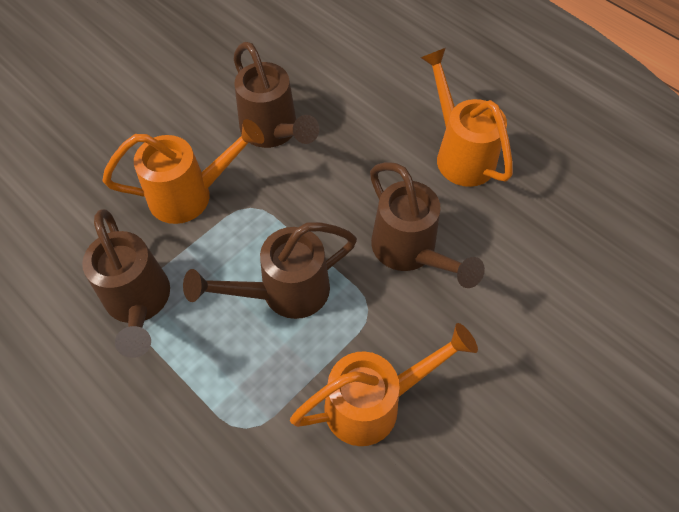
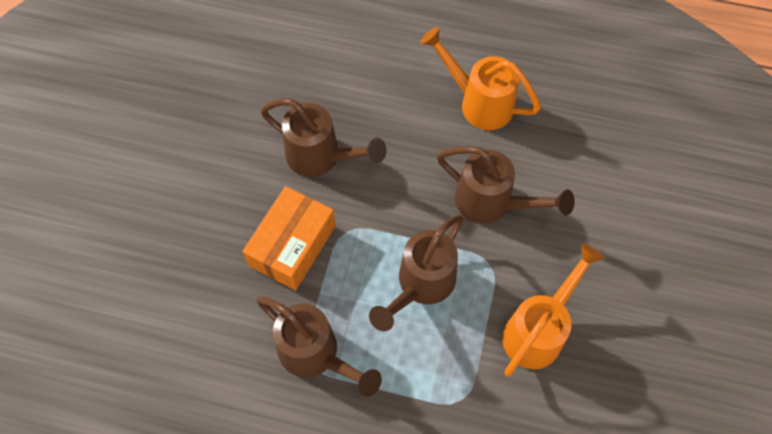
camera: 30 degrees left, 5 degrees up
(191, 195) = (292, 245): orange watering can -> orange box

